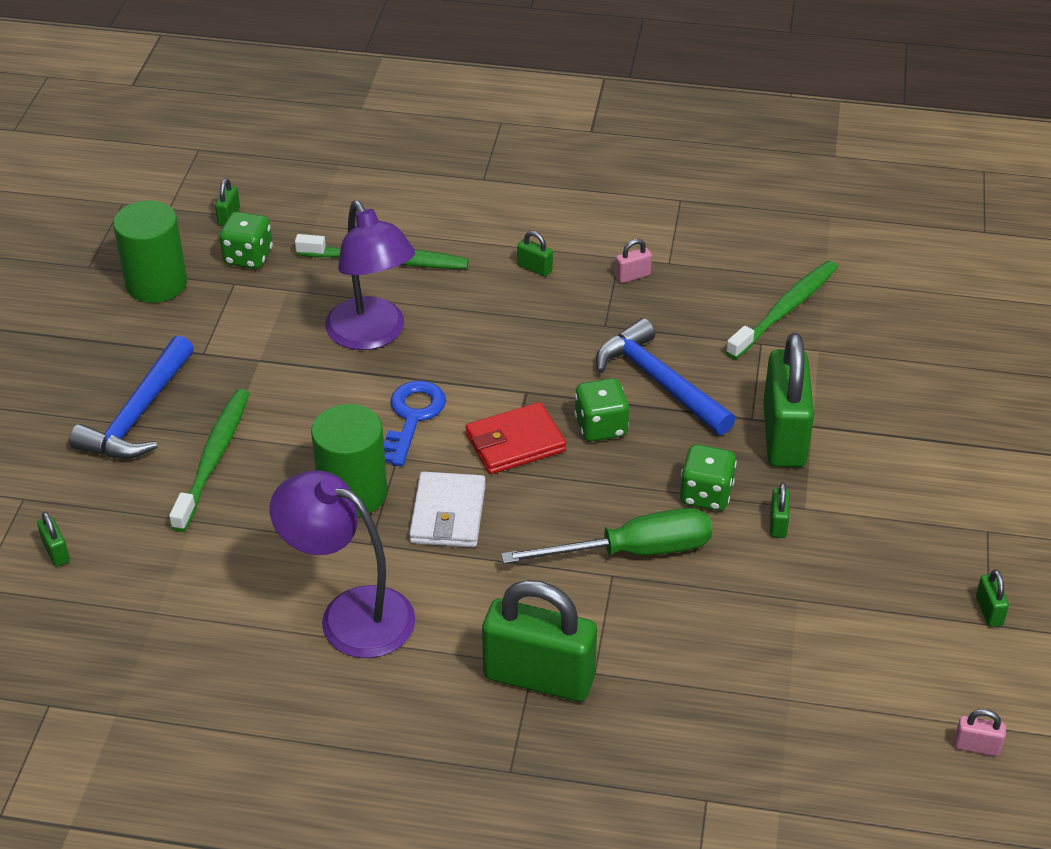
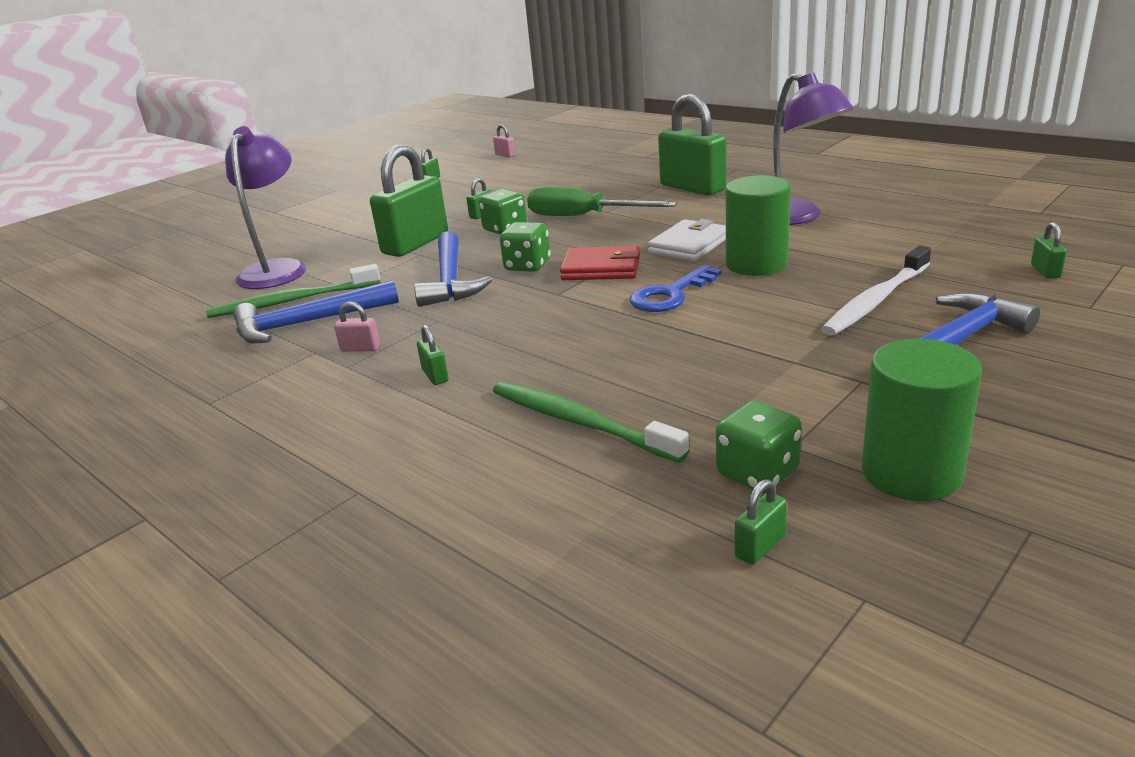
camera: 145 degrees left, 15 degrees down
(214, 458) = (875, 301): green toothbrush -> white toothbrush
(372, 335) = (657, 356): purple lamp -> purple lamp (277, 269)
(723, 289) = (308, 323): none -> blue hammer

